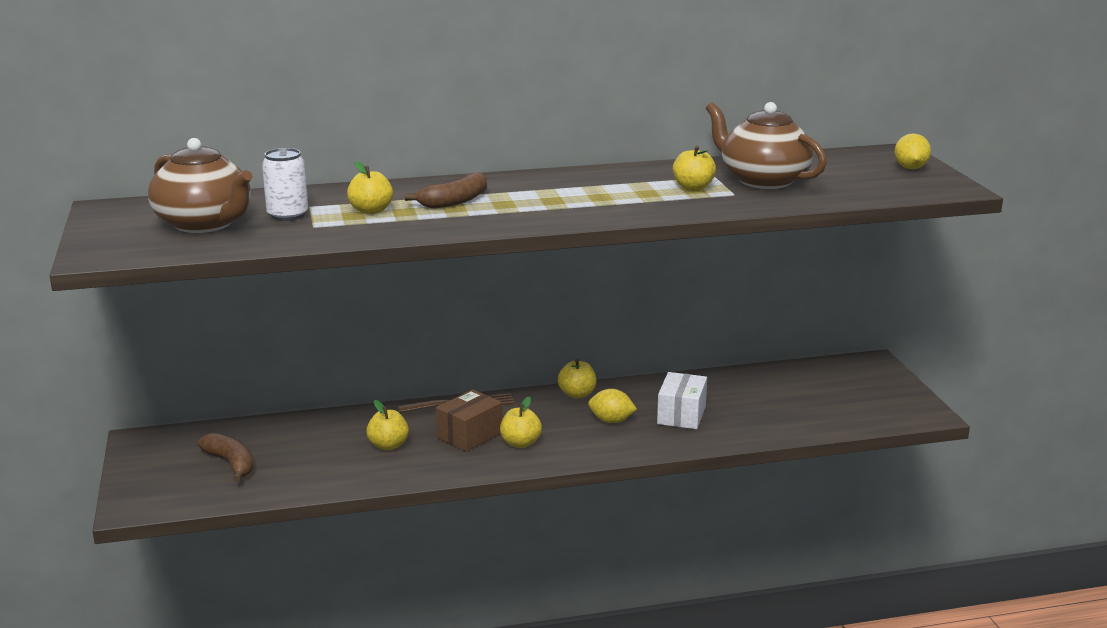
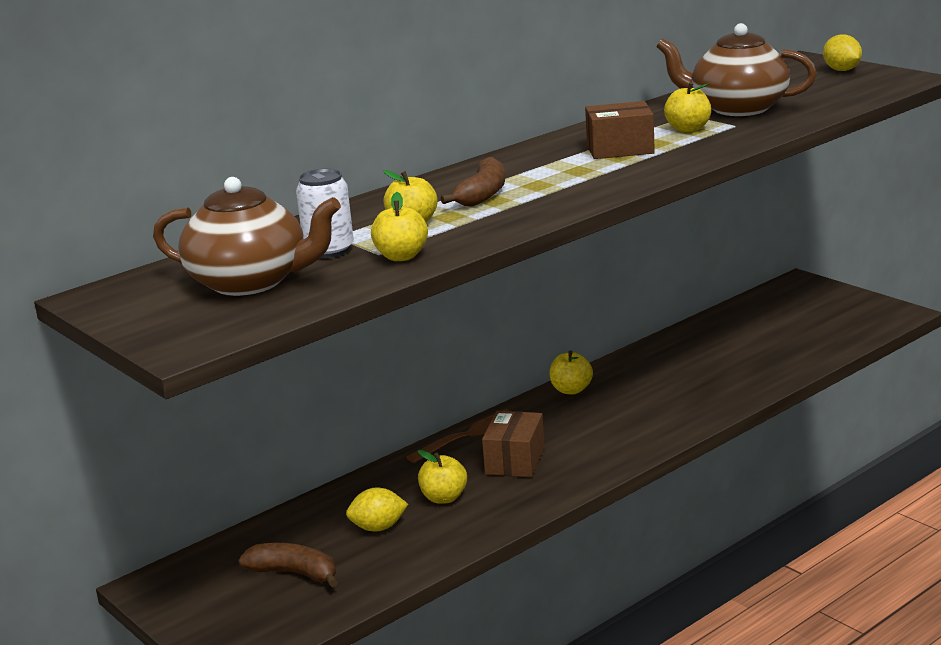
camera: 25 degrees left, 0 degrees up
(520, 443) = (575, 452): yellow apple -> yellow apple (401, 256)
(611, 421) = (635, 404): yellow lemon -> yellow lemon (378, 528)
(612, 191) = (620, 149): none -> brown box
(681, 415) = (693, 378): white box -> none

